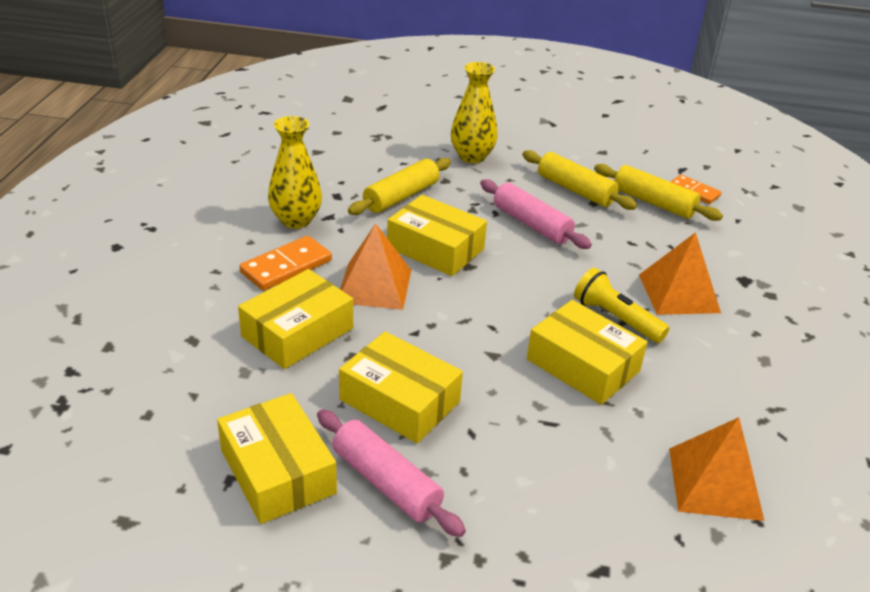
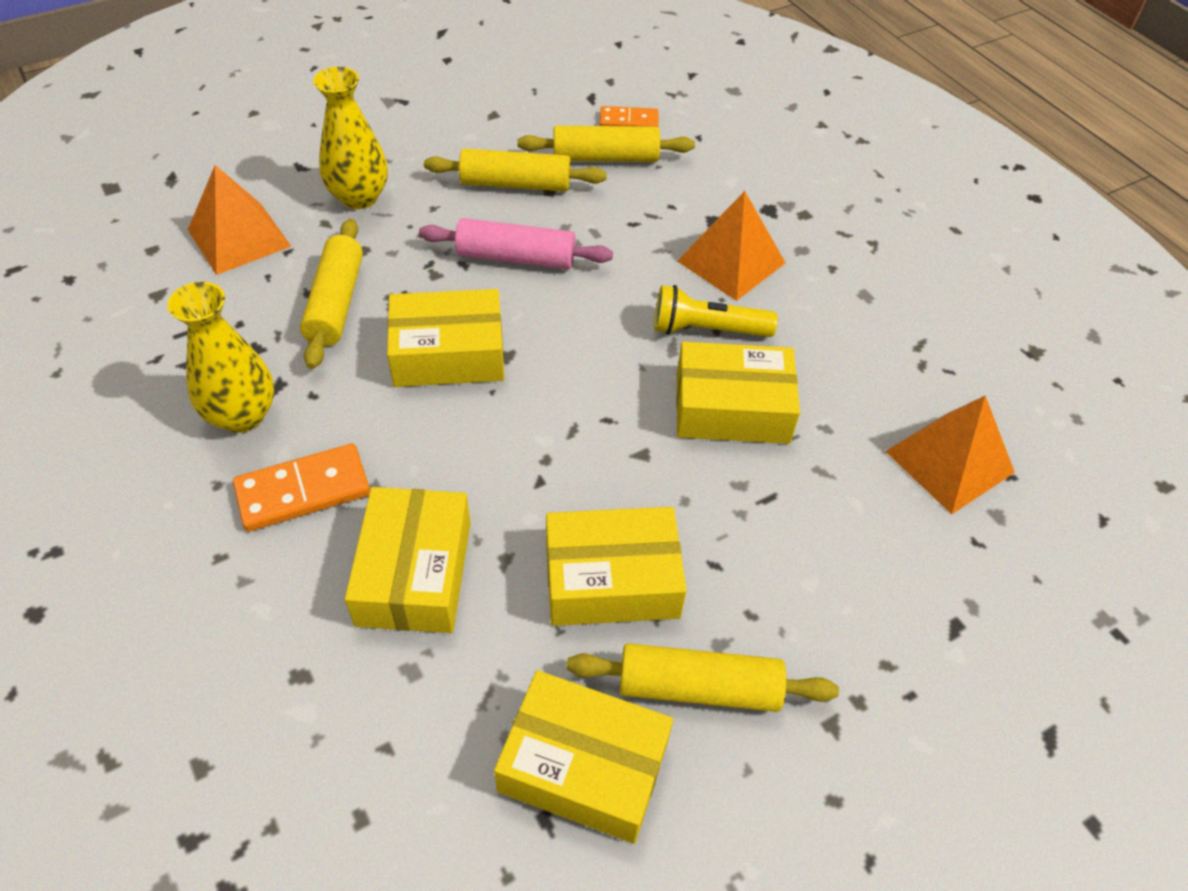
camera: 40 degrees left, 15 degrees up
(286, 266) = (303, 491): orange domino -> orange domino turned 60 degrees clockwise
(374, 286) = (434, 449): orange pyramid -> orange pyramid (239, 238)
(386, 482) = (698, 687): pink rolling pin -> yellow rolling pin

